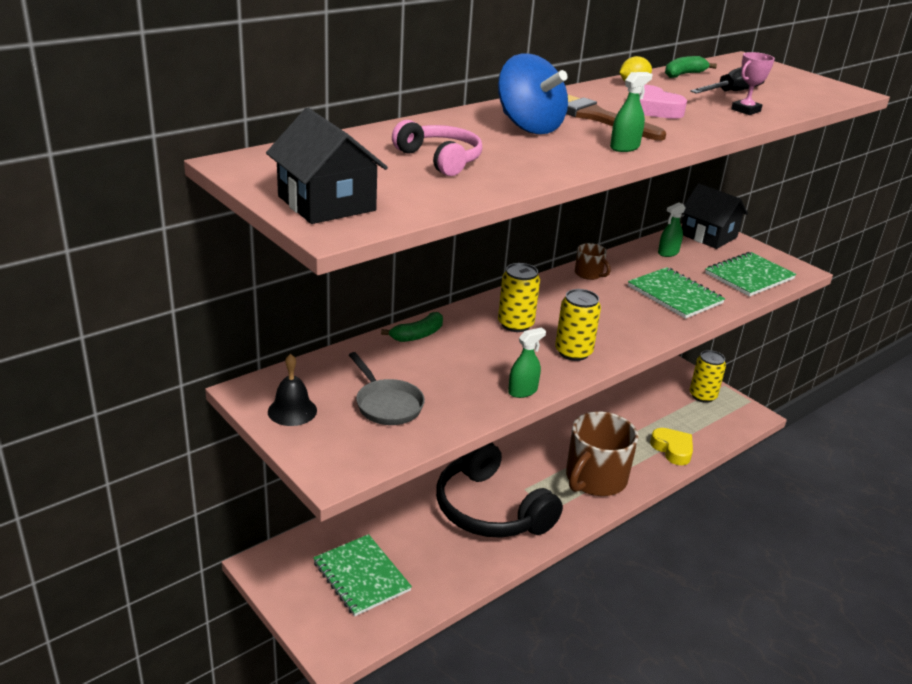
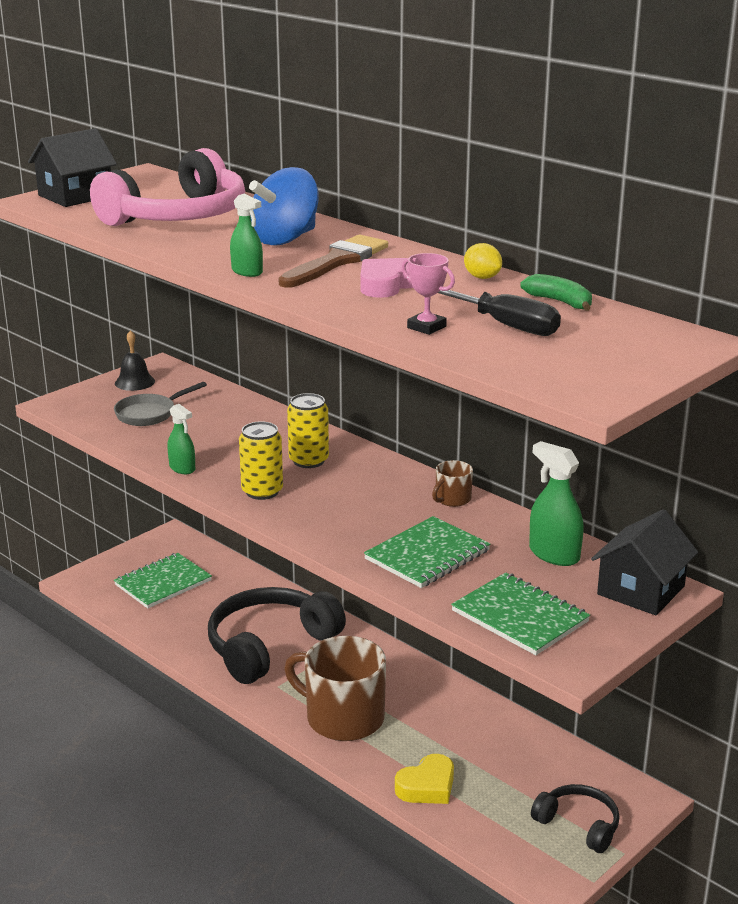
camera: 85 degrees right, 5 degrees down
(417, 335) = (268, 417): green banana -> none
(440, 159) = (178, 217): pink headphones -> pink headphones, size x1.89
(668, 253) = (554, 554): green spray bottle -> green spray bottle, size x1.54
(702, 396) = (578, 825): yellow can -> black headphones

